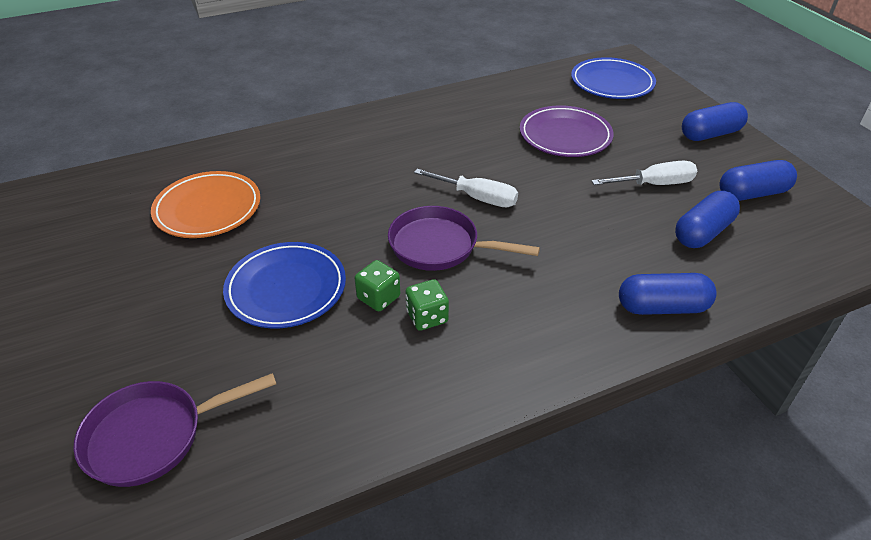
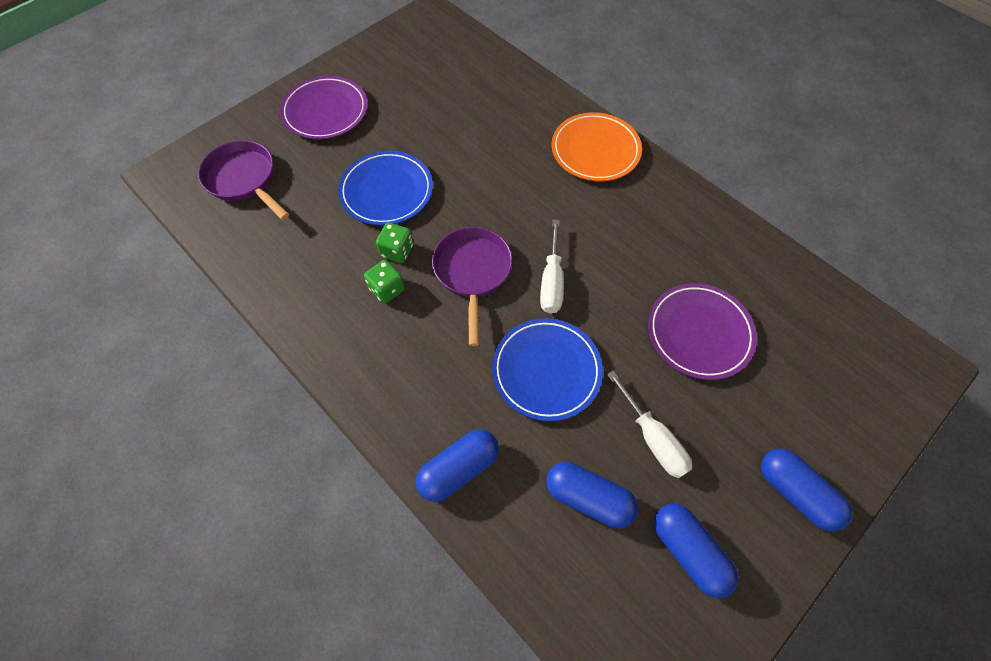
camera: 70 degrees right, 20 degrees up
(105, 321) = (325, 111): none -> purple plate
(208, 209) = (454, 109): orange plate -> orange plate (595, 150)
(612, 83) = (849, 361): blue plate -> blue plate (546, 370)
(662, 307) = (458, 469): blue capsule -> blue capsule turned 75 degrees clockwise

